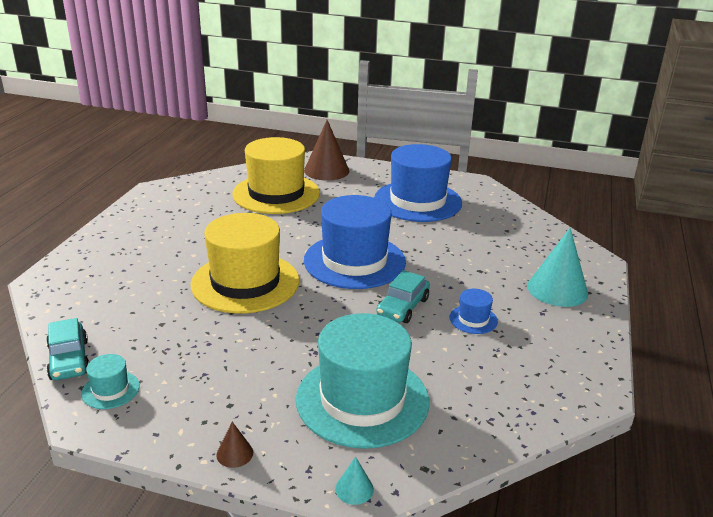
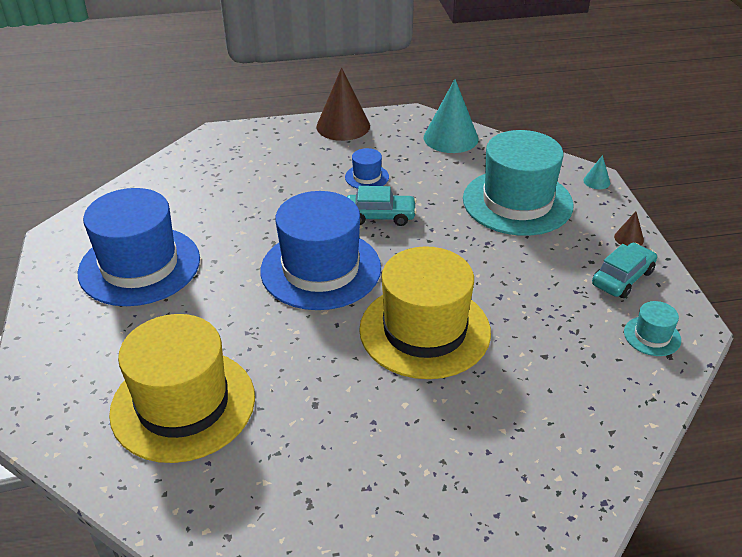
camera: 115 degrees left, 10 degrees up
(69, 360) = (654, 389): turquoise car -> turquoise car (622, 278)
(326, 170) = (69, 383): brown cone -> brown cone (343, 126)
(557, 289) = (284, 146): turquoise cone -> turquoise cone (450, 138)

